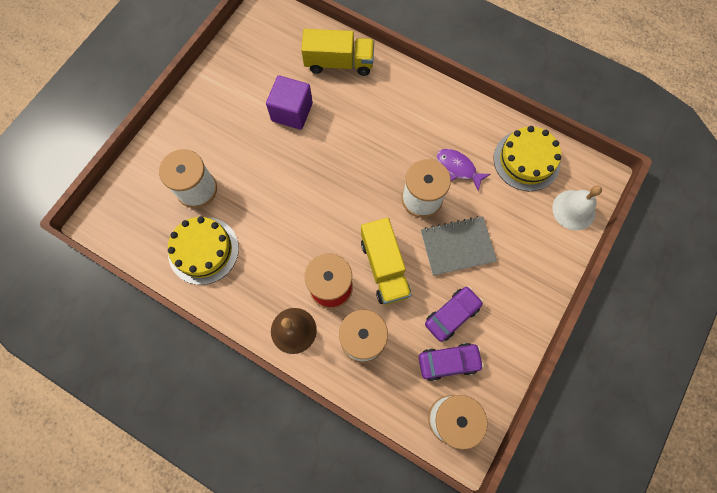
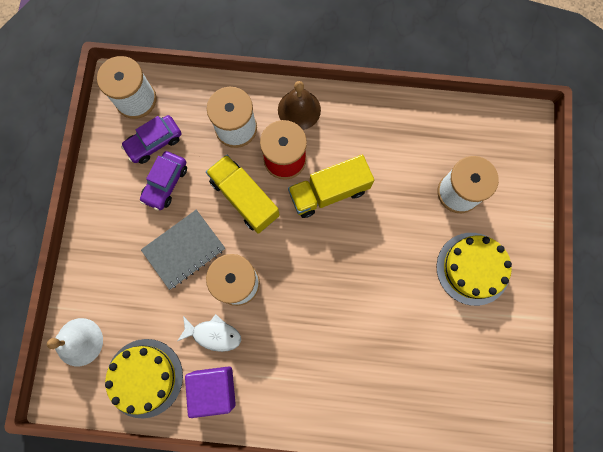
camera: 155 degrees right, 5 degrees up
(203, 250) = (416, 140): yellow cake -> yellow cake (473, 268)
(292, 112) = (415, 318): purple cube -> purple cube (214, 388)
(339, 63) = (397, 405): yellow truck -> yellow truck (329, 192)
(458, 168) = (213, 334): purple fish -> white fish

